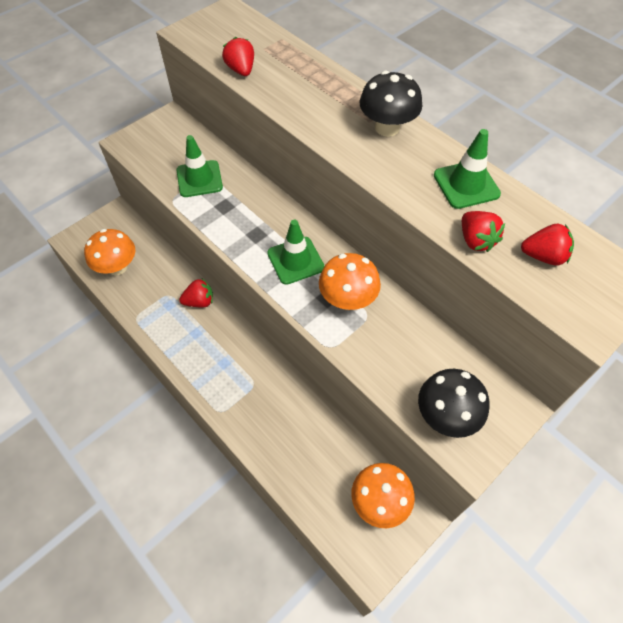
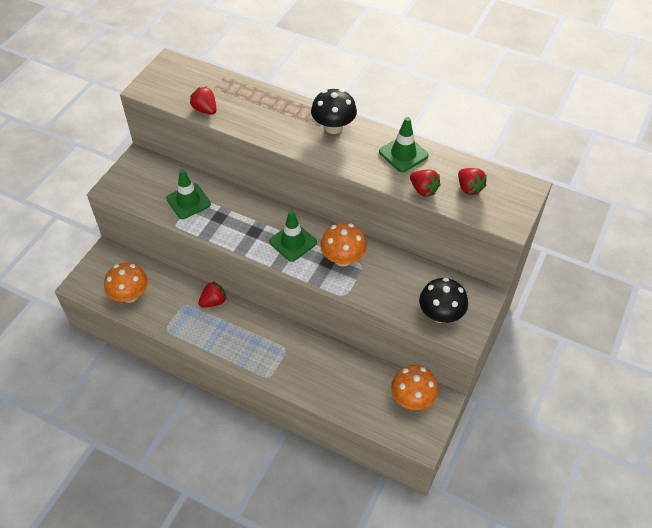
camera: 20 degrees left, 5 degrees down
(543, 256) = (469, 188): red strawberry -> red strawberry turned 75 degrees clockwise

